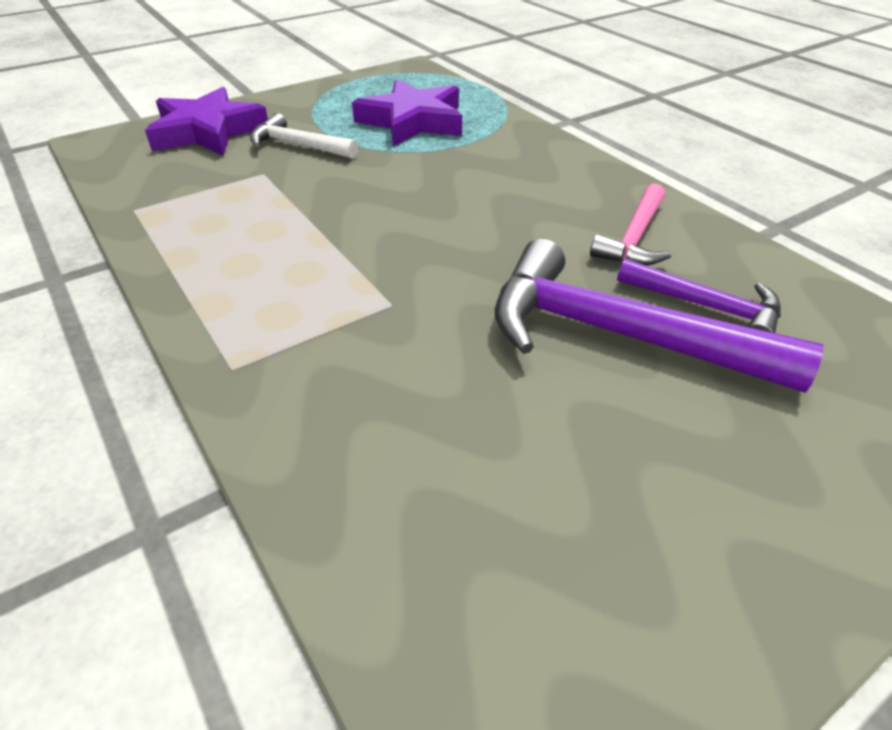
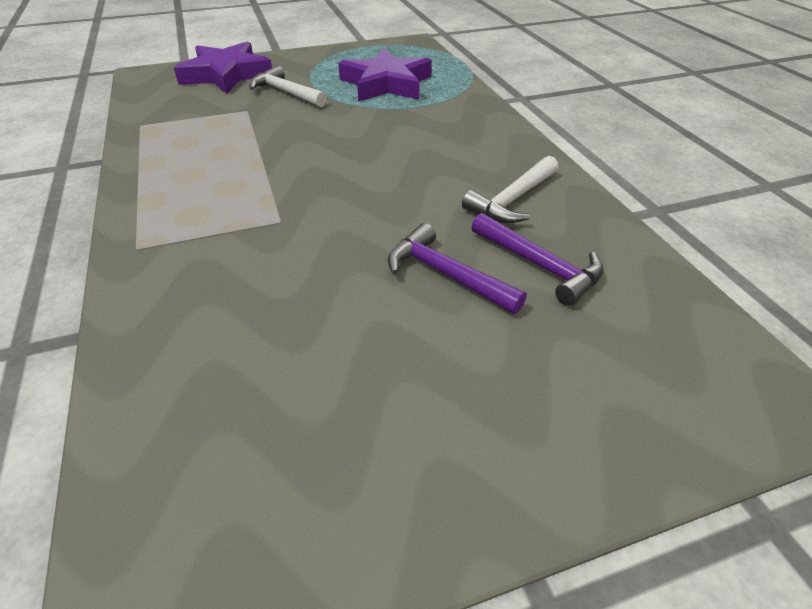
camera: 15 degrees right, 0 degrees up
(617, 334) = (446, 274): purple hammer -> purple hammer, size x0.56
(634, 238) = (512, 200): pink hammer -> white hammer

